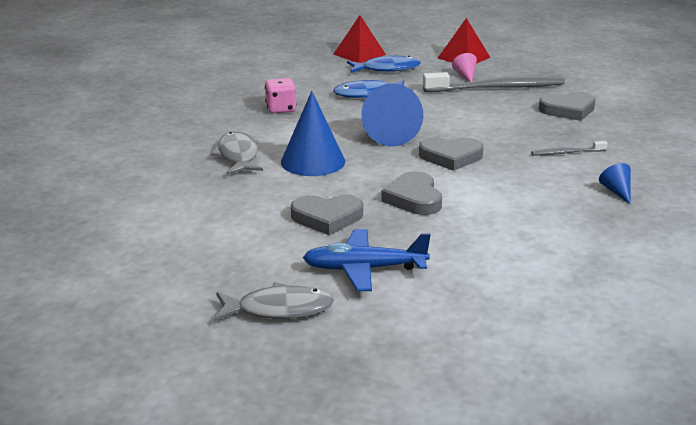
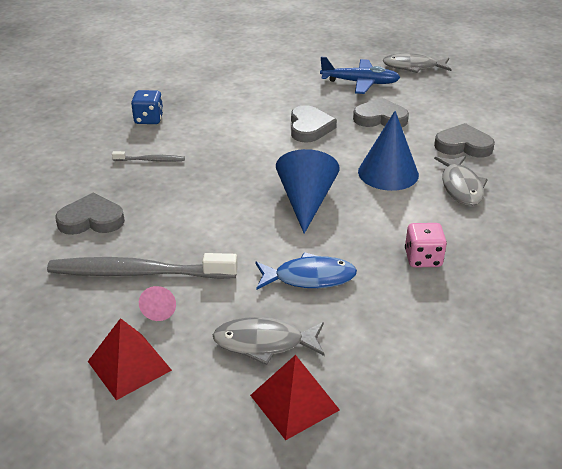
camera: 170 degrees left, 10 degrees up
(387, 69) = (264, 343): blue fish -> grey fish
(451, 157) = (258, 166): grey heart -> grey heart (463, 145)
(616, 191) = (149, 119): blue cone -> blue dice

